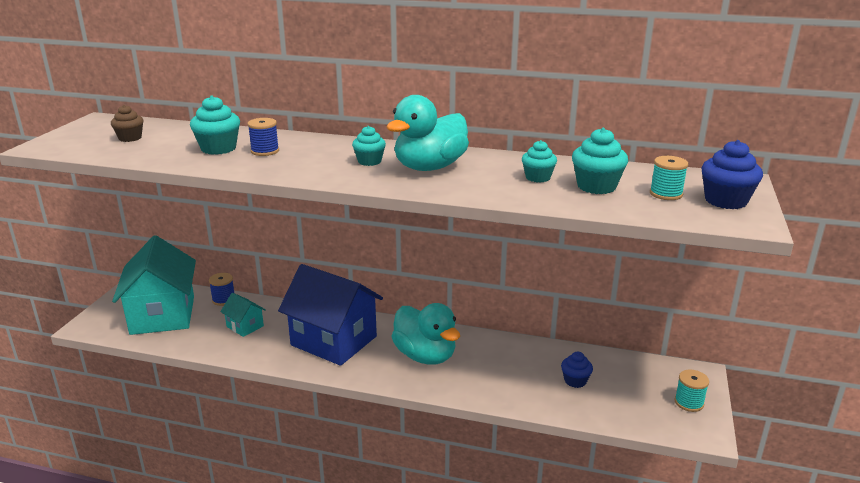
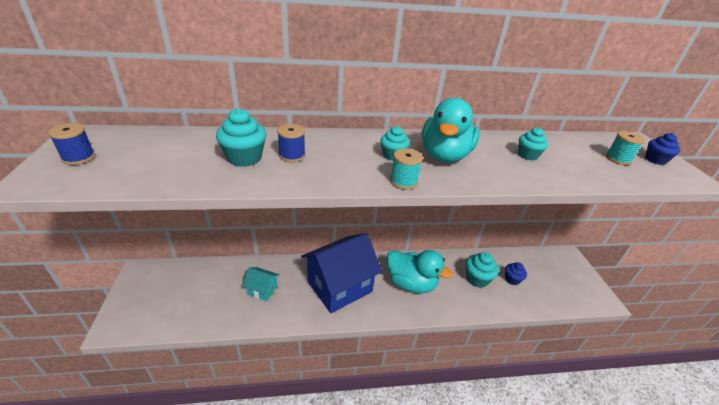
camera: 25 degrees left, 10 degrees up
(130, 138) = (137, 156): brown cupcake -> none
(163, 315) = (183, 296): turquoise house -> none
(223, 299) = (228, 267): blue spool -> blue spool (78, 157)
(334, 341) = (340, 286): blue house -> blue house turned 45 degrees counterclockwise
(596, 186) = (572, 158): turquoise cupcake -> turquoise cupcake (477, 279)
(689, 402) = (579, 279): turquoise spool -> turquoise spool (403, 181)
(725, 201) = (655, 160): blue cupcake -> blue cupcake, size x0.66

